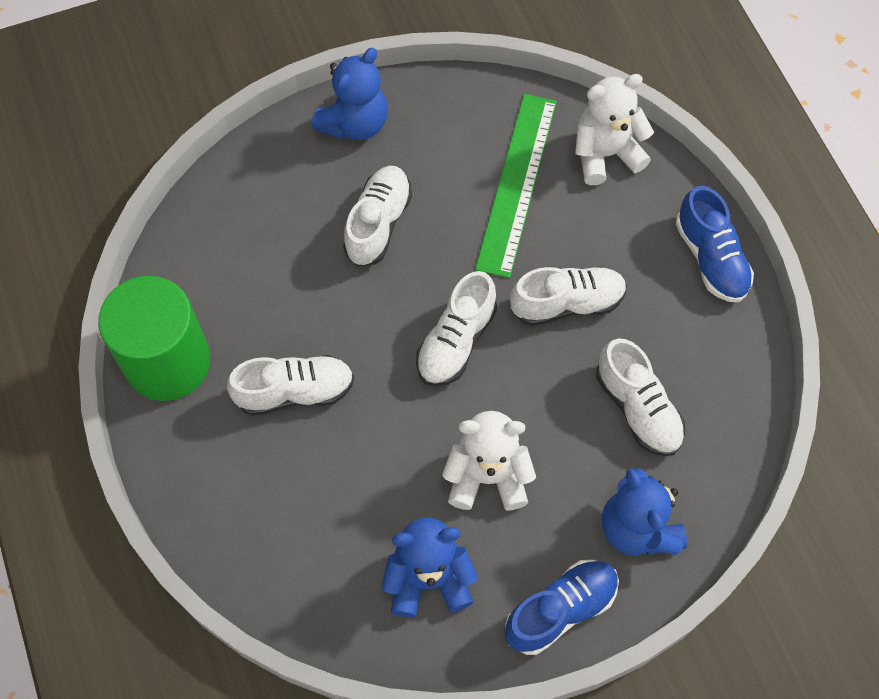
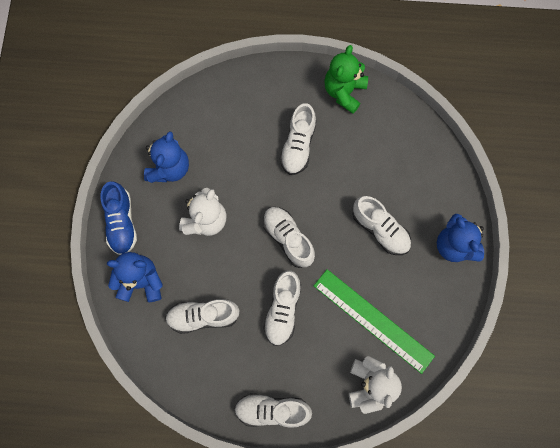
camera: 115 degrees right, 10 degrees up
(168, 362) = (344, 92): green cylinder -> green teddy bear
(710, 258) = (272, 410): blue shoe -> white shoe

